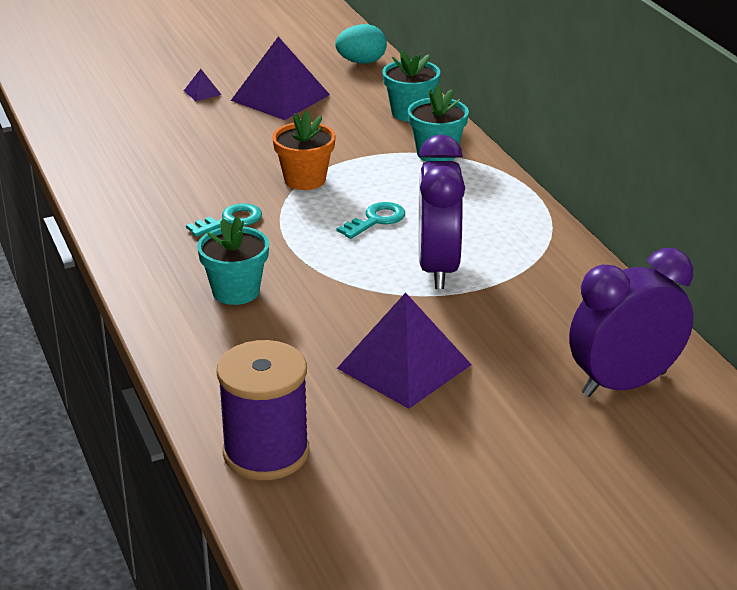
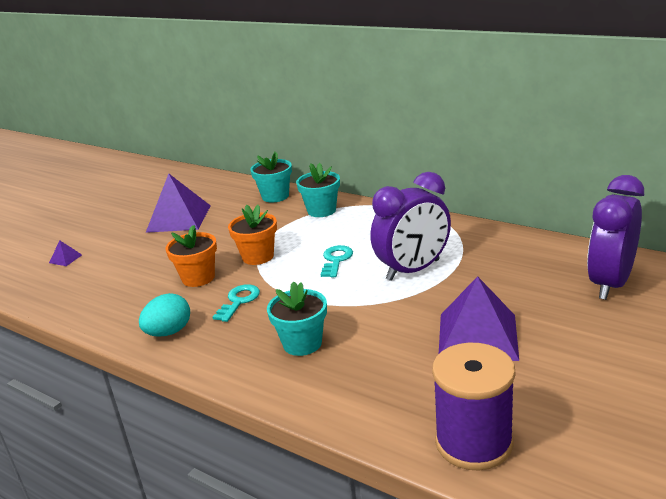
camera: 30 degrees left, 5 degrees down
(202, 92) = (119, 235): purple pyramid -> purple pyramid (65, 259)
(222, 177) = (198, 278): none -> orange flower pot
(361, 62) = (208, 182): turquoise egg -> turquoise egg (169, 332)
(438, 268) = (413, 270): purple clock -> purple clock turned 90 degrees counterclockwise

